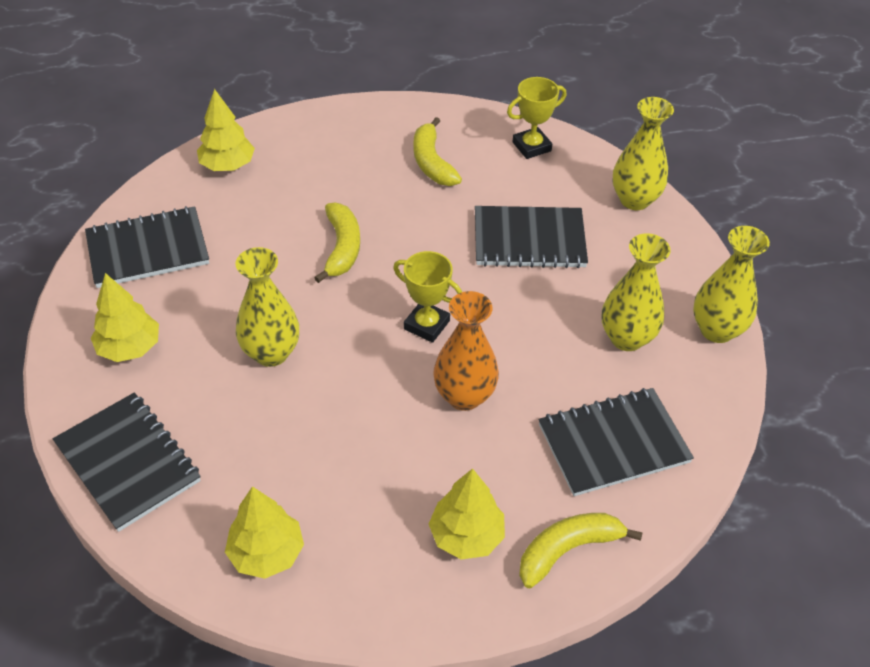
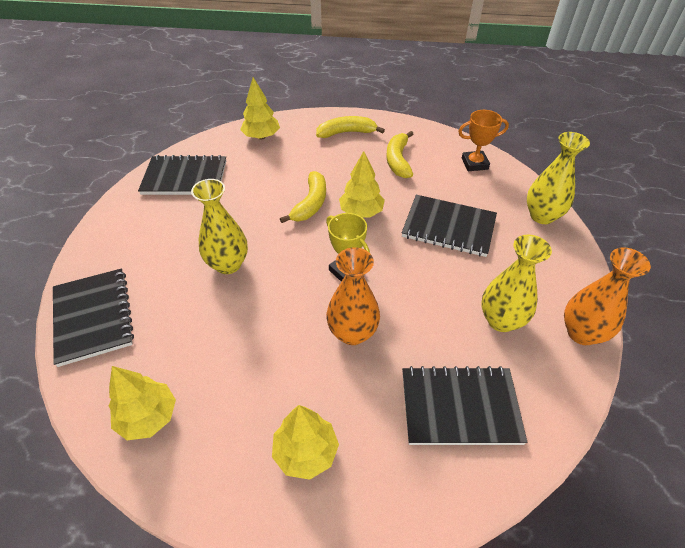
camera: 20 degrees right, 0 degrees up
(129, 348) = (139, 238): yellow tree -> yellow tree (361, 212)
(531, 146) = (474, 164): yellow trophy -> orange trophy
(567, 550) = (386, 493): yellow banana -> yellow banana (346, 133)
(716, 330) = (581, 333): yellow vase -> orange vase

